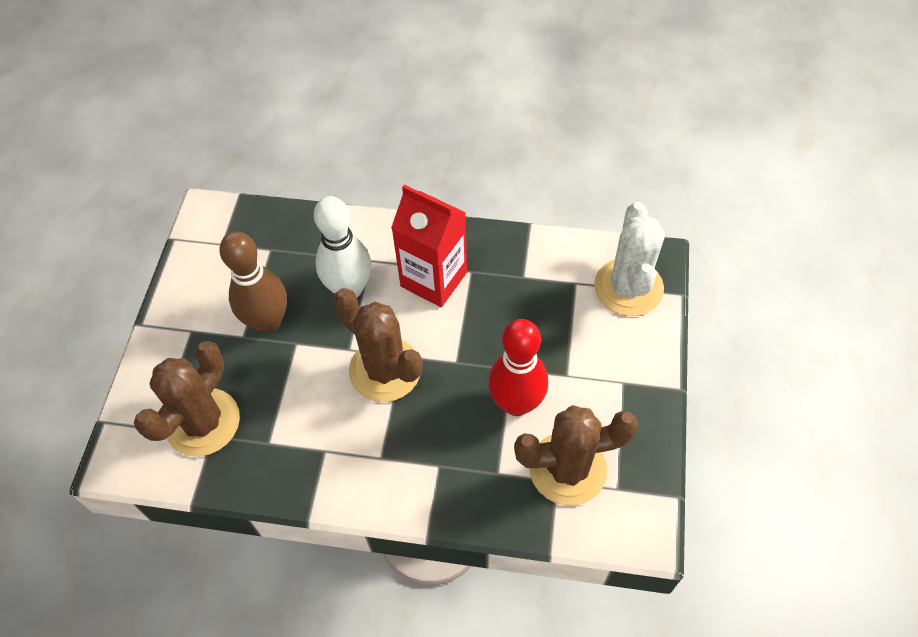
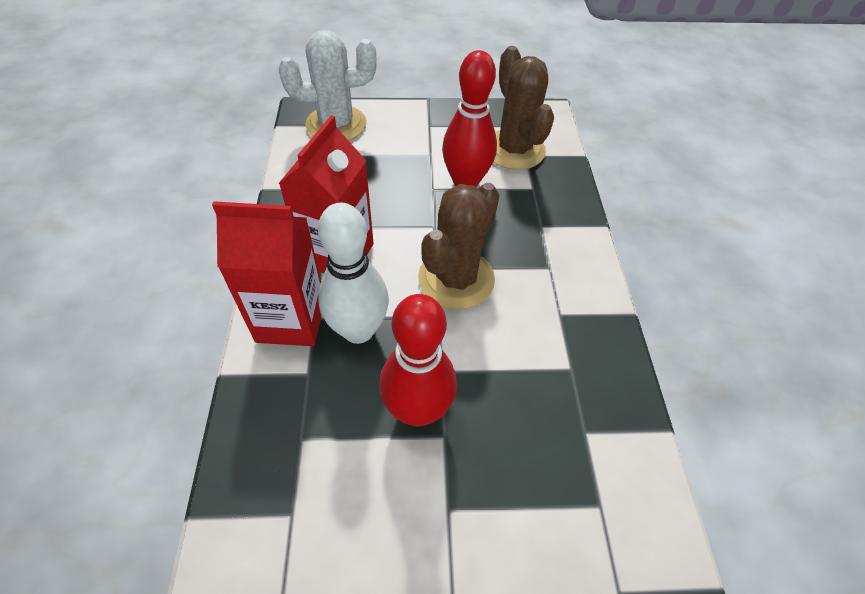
camera: 105 degrees left, 5 degrees down
(203, 422) = (573, 448): brown cactus -> none
(268, 322) = (417, 410): brown bowling pin -> red bowling pin
(371, 244) = (291, 319): none -> red carton

